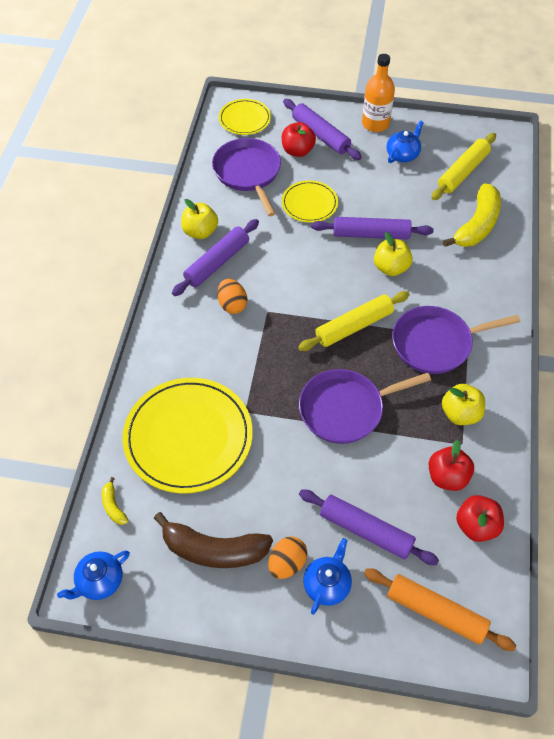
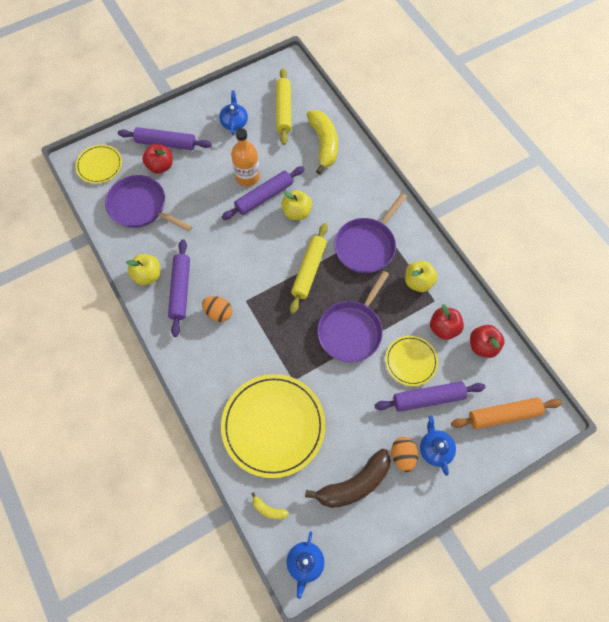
camera: 40 degrees left, 10 degrees up
(309, 203) = (204, 201): yellow plate -> yellow plate (411, 361)
(375, 124) = (196, 110): orange bottle -> orange bottle (247, 176)

